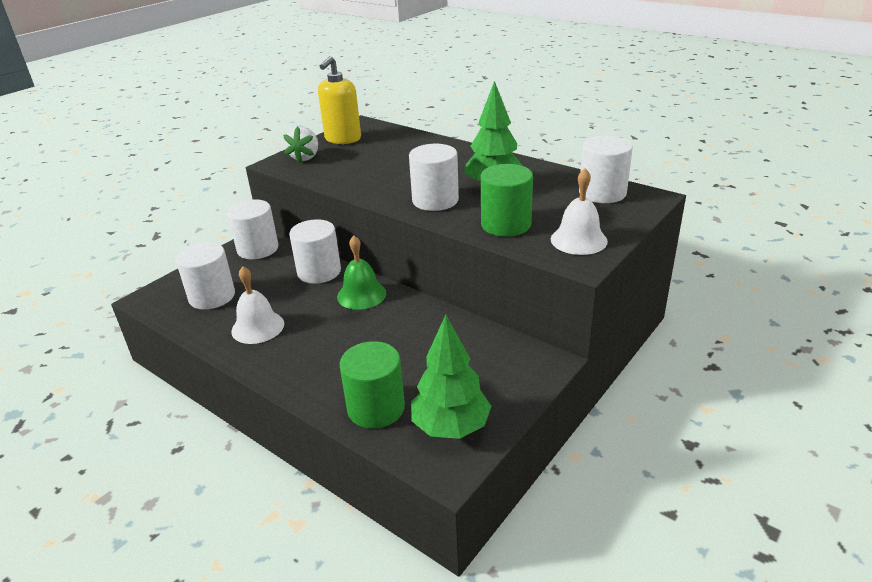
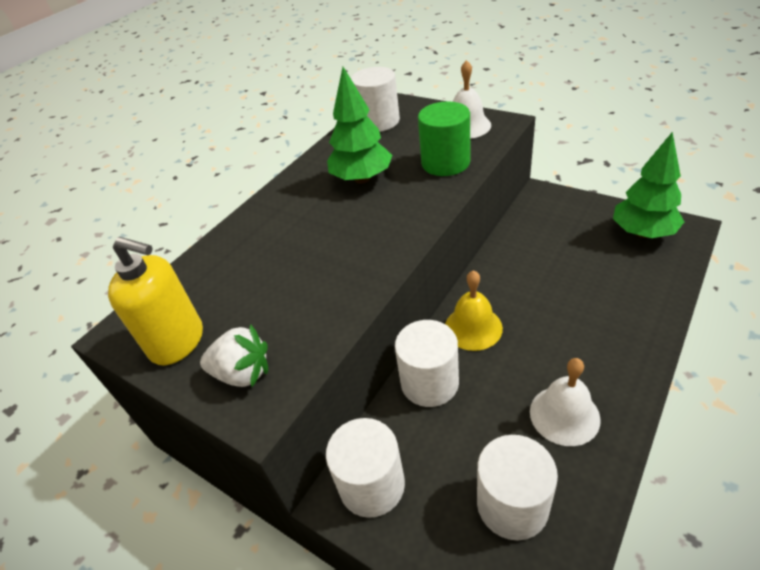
camera: 90 degrees left, 10 degrees up
(361, 295) = (473, 327): green bell -> yellow bell
(376, 408) = (646, 279): green cylinder -> none
(435, 200) = (396, 213): white cylinder -> none

